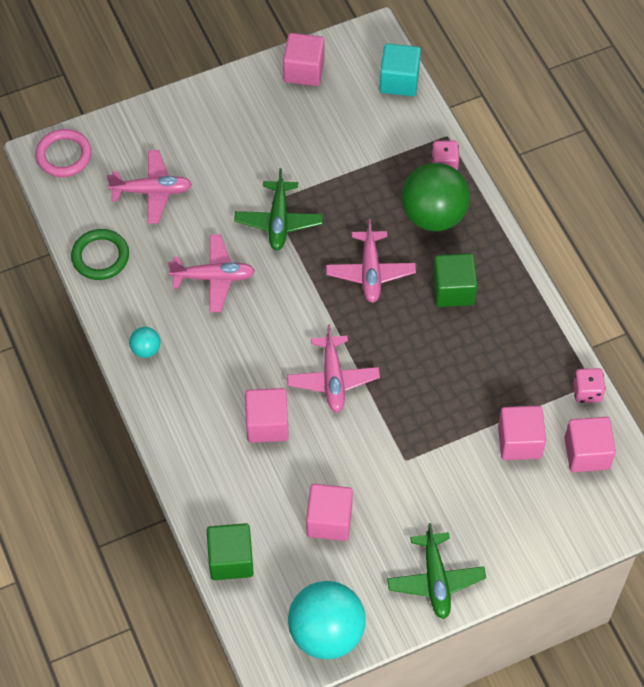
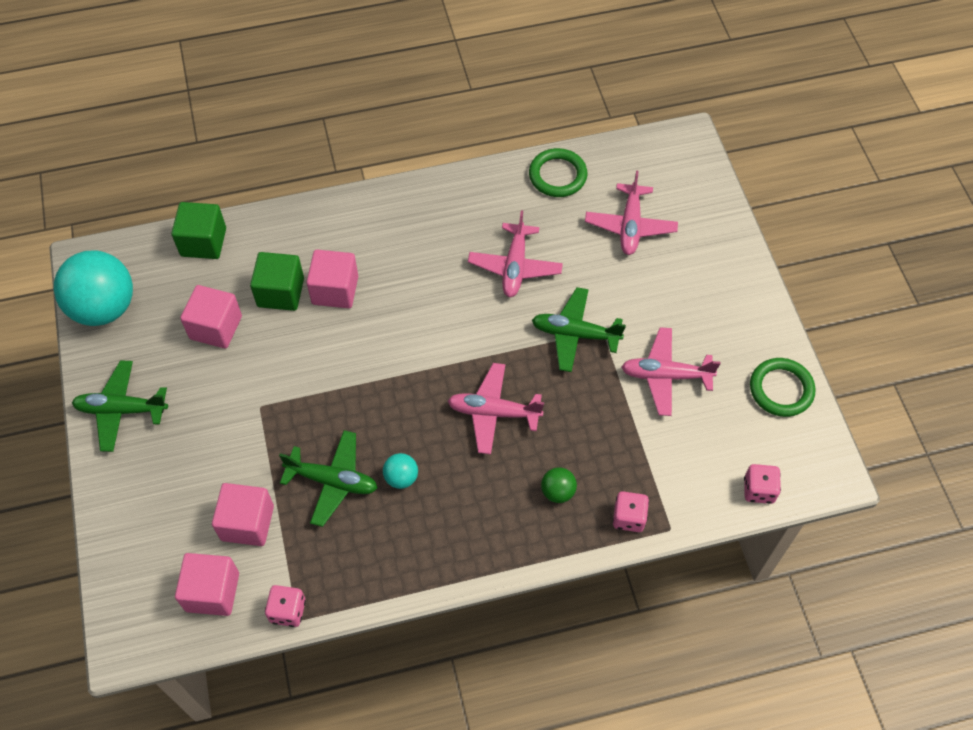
camera: 100 degrees right, 0 degrees up
(64, 155) = (685, 157): pink ring -> none
(146, 349) = (444, 201): turquoise ball -> turquoise ball (401, 477)
(304, 70) = (781, 389): pink cube -> green ring
(333, 379) = (371, 355): pink plane -> pink plane (666, 376)
(399, 81) = (758, 490): turquoise cube -> pink dice
(433, 215) = (557, 492): green ball -> green ball, size x0.44
(453, 290) = (453, 493): green cube -> green cube (281, 292)
(464, 384) = (332, 481): none -> green plane

